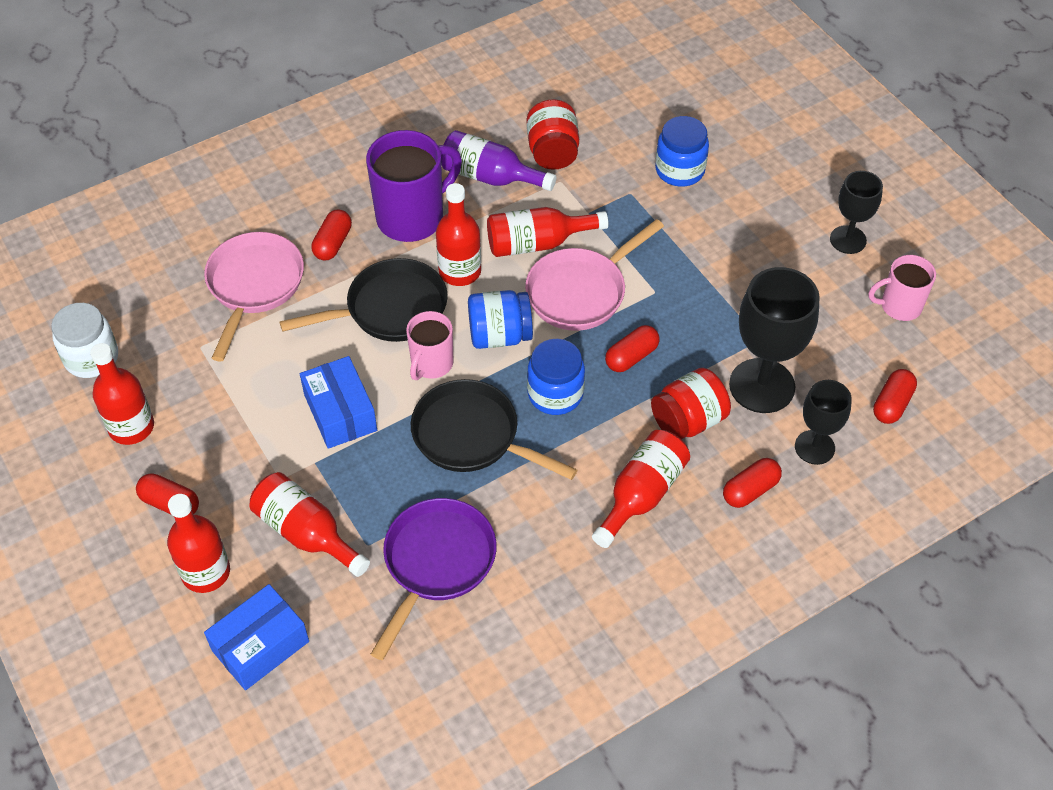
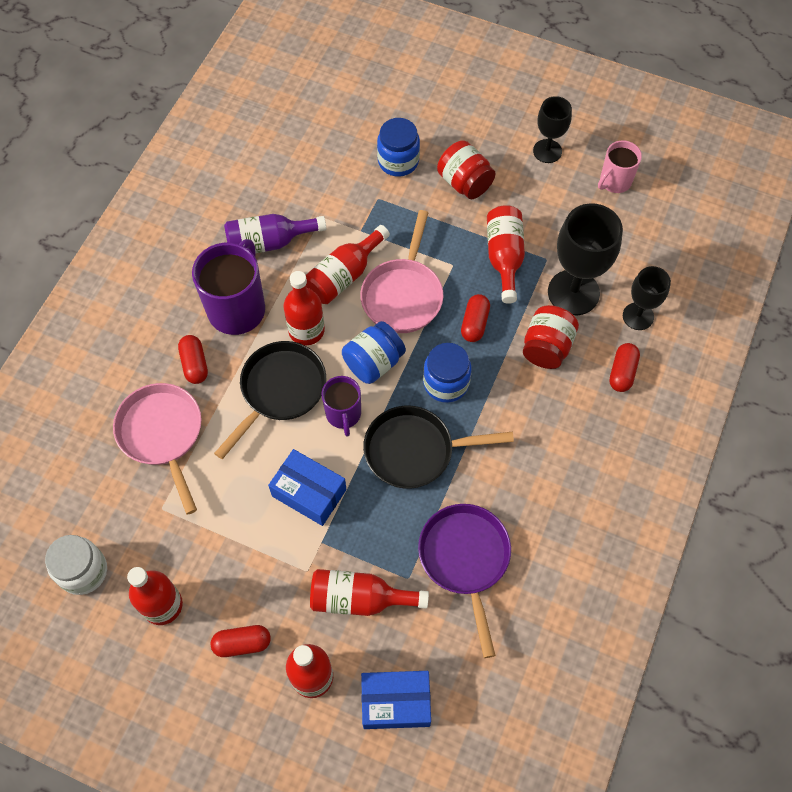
camera: 35 degrees left, 10 degrees up
(260, 646) = (396, 702): blue box -> blue box turned 75 degrees clockwise
(431, 364) = (343, 414): pink mug -> purple mug
(552, 152) = (298, 197): red jar -> red jar (464, 183)
(641, 494) = (558, 420): red bottle -> red bottle (504, 257)
(892, 404) = (661, 255): red capsule -> none

